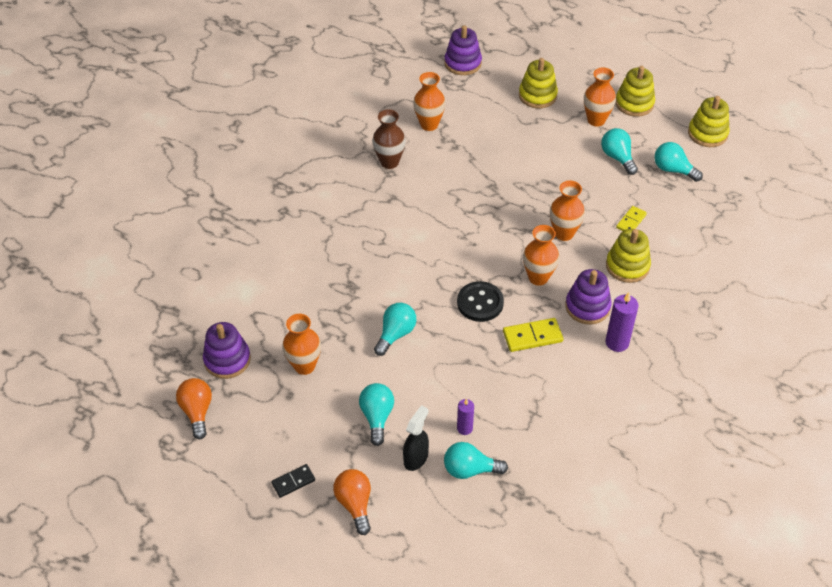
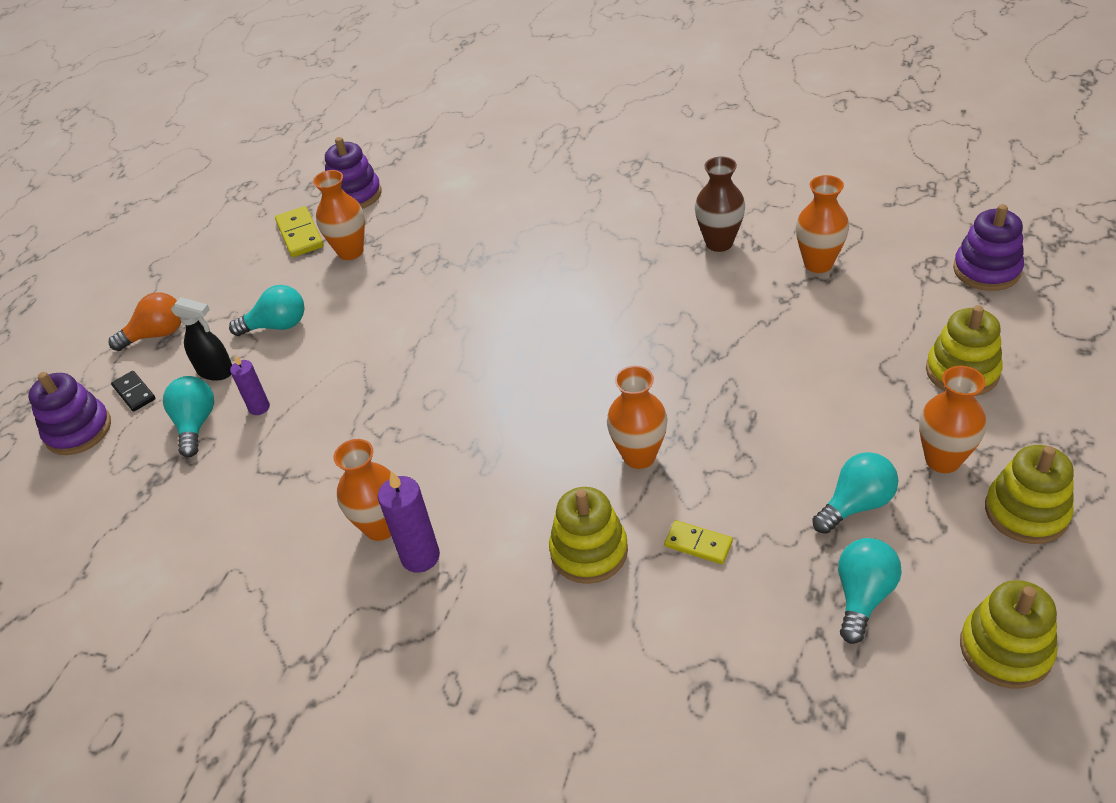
camera: 85 degrees right, 5 degrees down
(197, 411) = (285, 194): orange light bulb -> none
(293, 482) = (191, 281): black domino -> black domino (134, 393)
(396, 334) = (407, 314): turquoise light bulb -> none
(480, 303) = (474, 384): black button -> none
(532, 337) = (419, 451): yellow domino -> yellow domino (300, 234)
(538, 278) = (536, 439): orange vase -> orange vase (381, 527)
(587, 307) = (488, 508): purple stacking toy -> purple stacking toy (78, 430)

